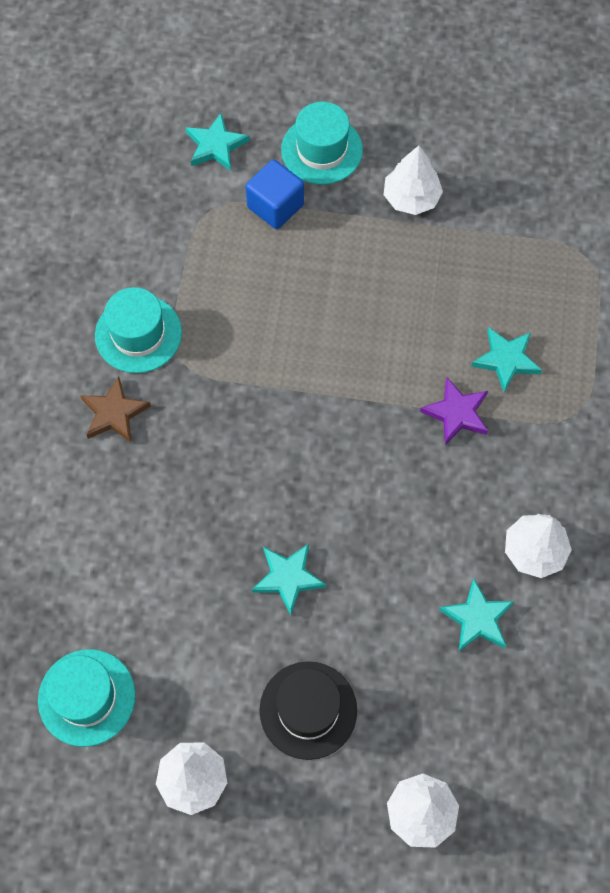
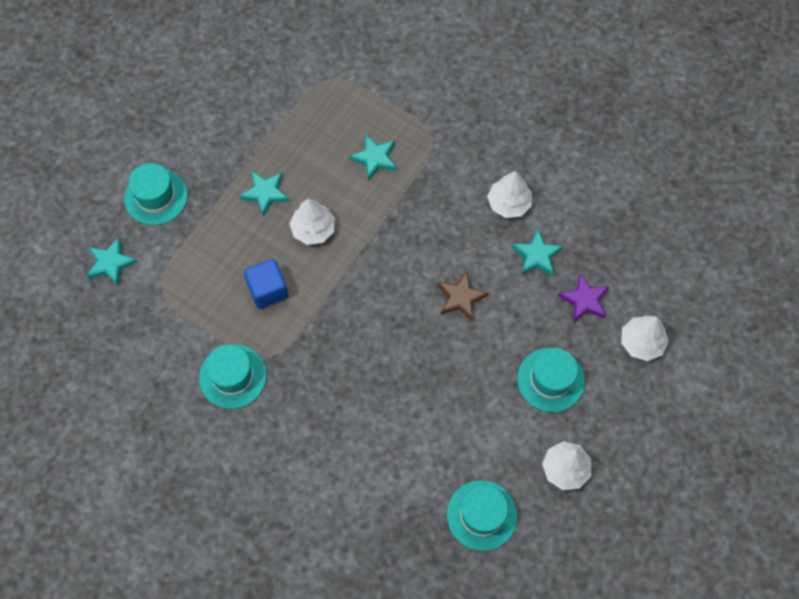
camera: 65 degrees left, 0 degrees up
(114, 413) = (285, 417): brown star -> brown star (461, 298)
(275, 206) = (183, 245): blue cube -> blue cube (268, 290)
(288, 578) = (459, 354): turquoise star -> turquoise star (265, 193)
(308, 710) = (550, 380): black hat -> turquoise hat
(411, 198) = (226, 159): white tree -> white tree (313, 229)
(456, 413) = (396, 204): purple star -> purple star (584, 300)

